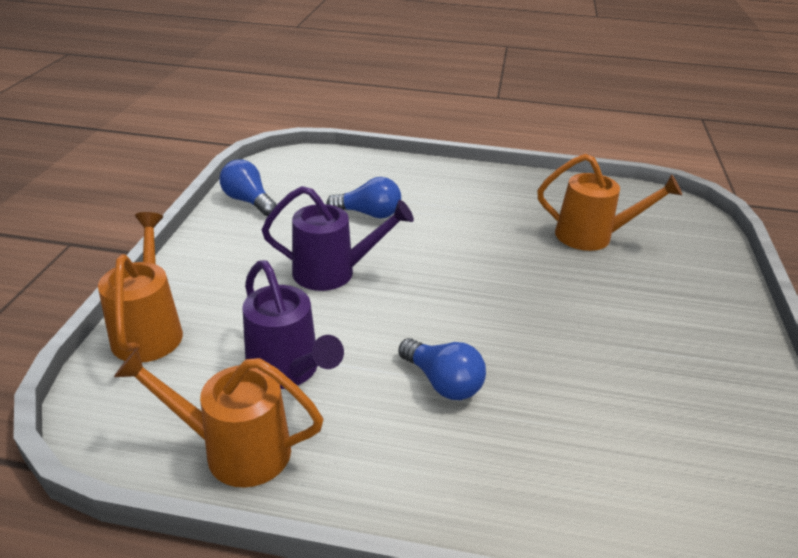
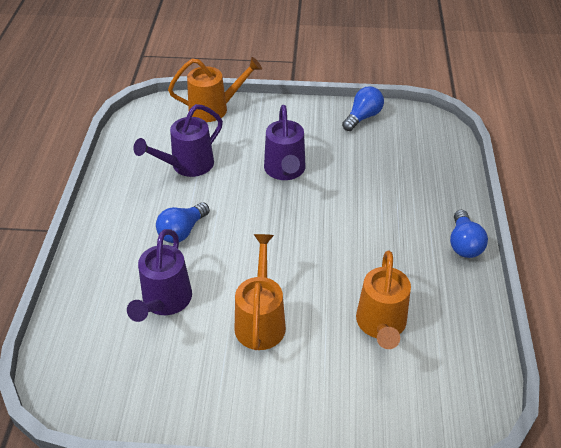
camera: 85 degrees right, 10 degrees up
(235, 450) = (129, 157): orange watering can -> orange watering can (260, 320)
(369, 214) = (367, 180): blue light bulb -> blue light bulb (464, 244)
(587, 407) = (164, 302): none -> purple watering can

